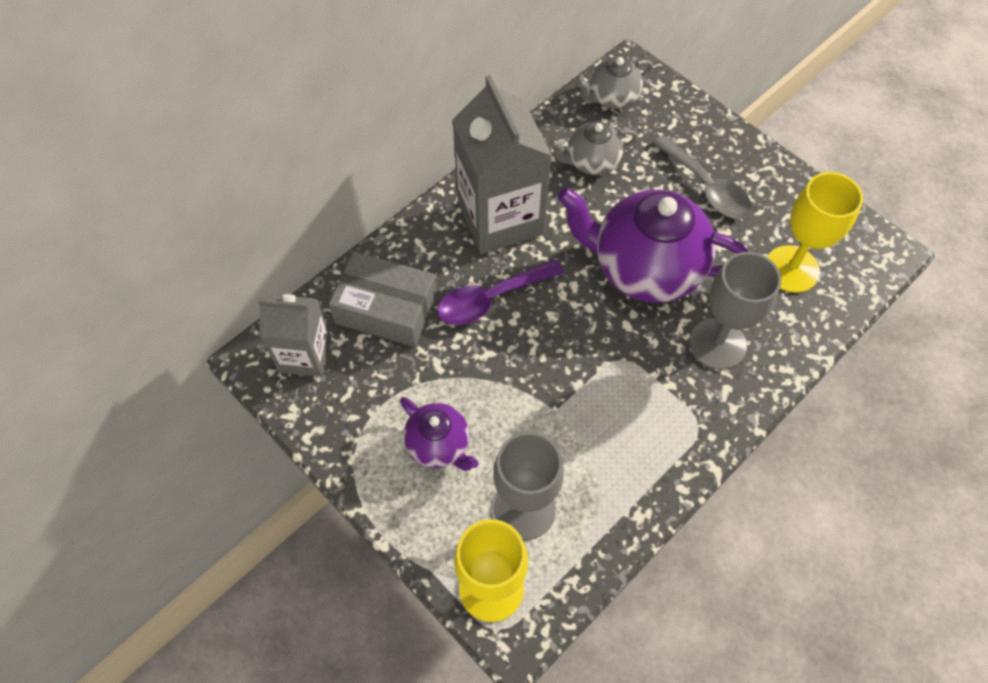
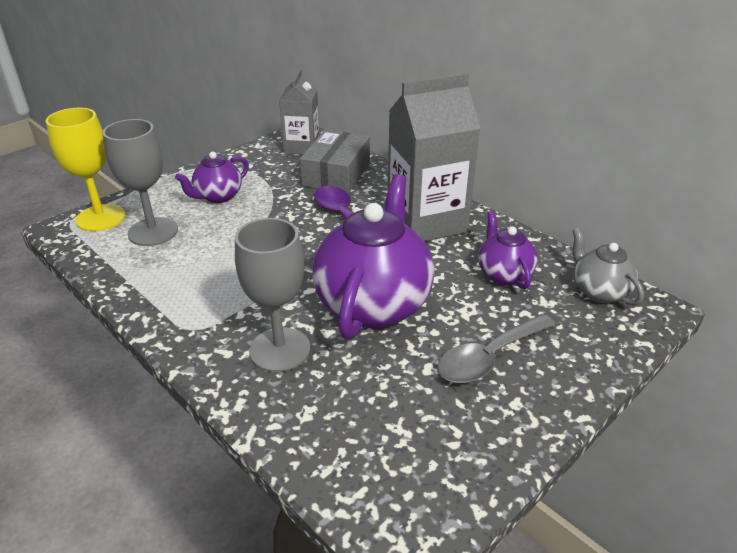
camera: 90 degrees right, 25 degrees down
(591, 162) = (503, 274): grey teapot -> purple teapot
(791, 269) = (374, 424): yellow goblet -> none

